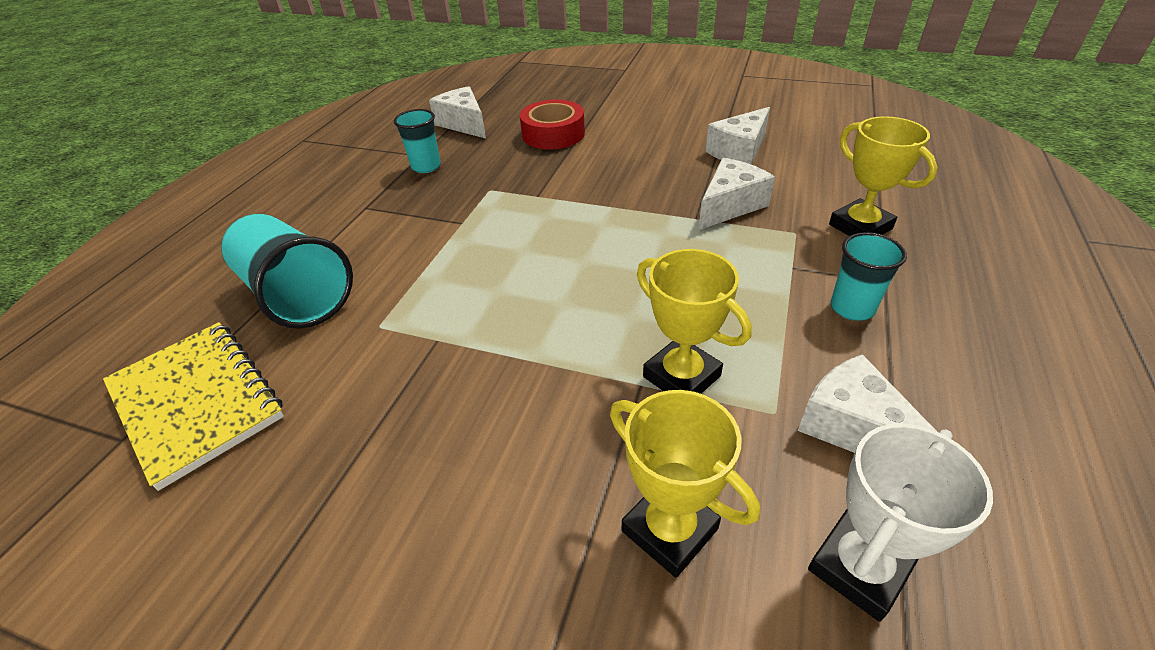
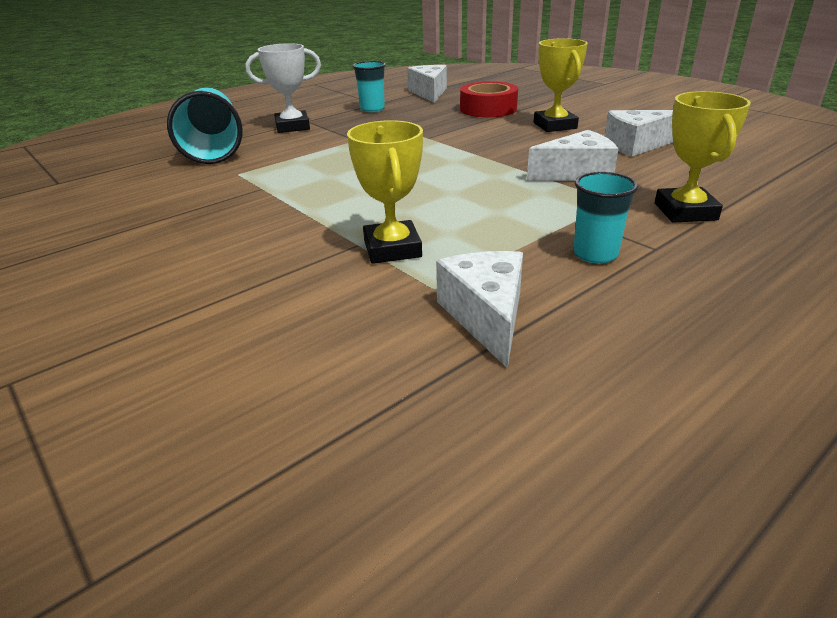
camera: 30 degrees right, 10 degrees down
(196, 402) = (107, 178): yellow notebook -> none
(669, 530) = (271, 314): yellow trophy -> yellow trophy (555, 126)
(859, 568) = (371, 382): white trophy -> white trophy (292, 127)

